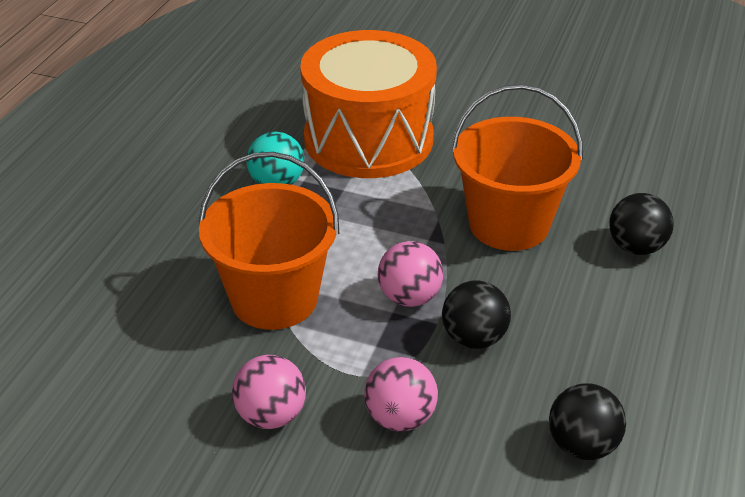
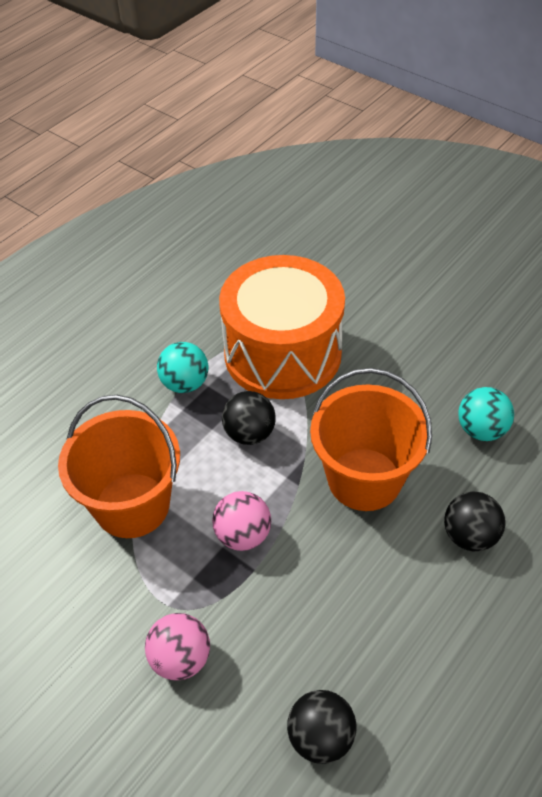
camera: 20 degrees right, 10 degrees up
(271, 415) = (80, 624): pink ball -> none
(474, 338) = (278, 595): black ball -> black ball (249, 433)
(600, 162) = (481, 430): none -> turquoise ball

